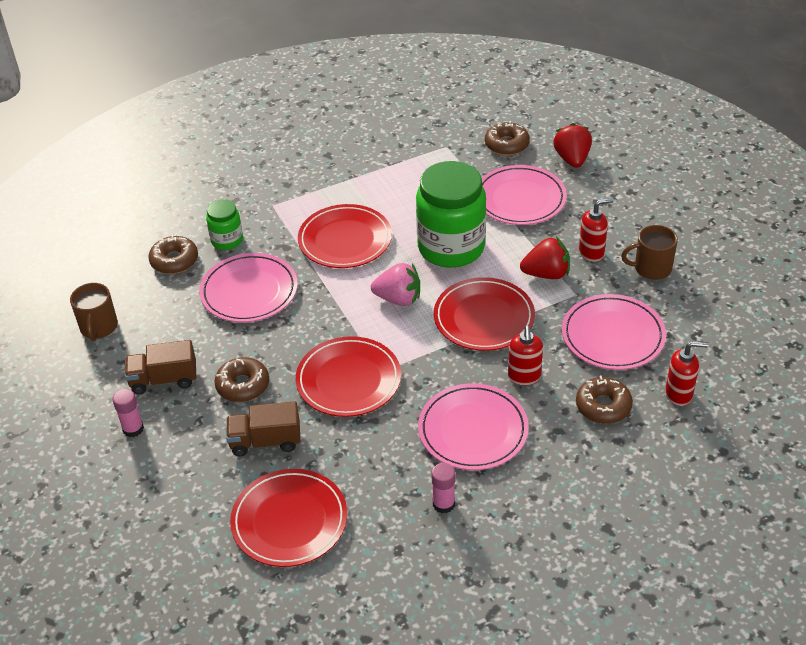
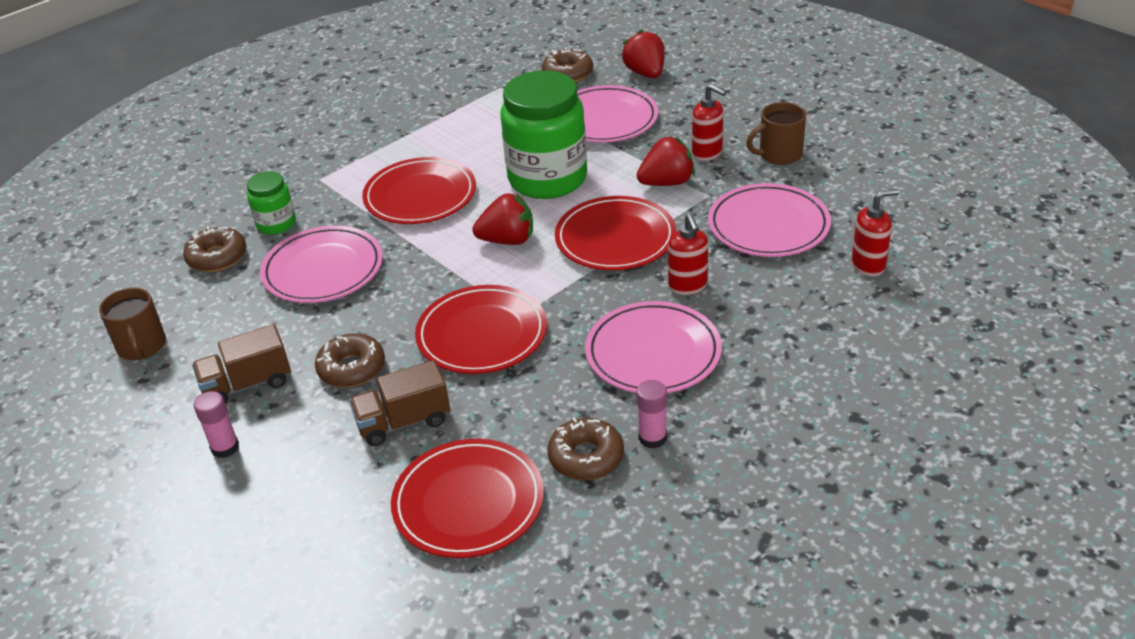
camera: 15 degrees left, 5 degrees down
(398, 299) = (508, 240): pink strawberry -> red strawberry
(591, 252) = (707, 153): red soap dispenser -> red soap dispenser turned 75 degrees clockwise
(603, 406) = (791, 295): brown donut -> brown donut (586, 457)

